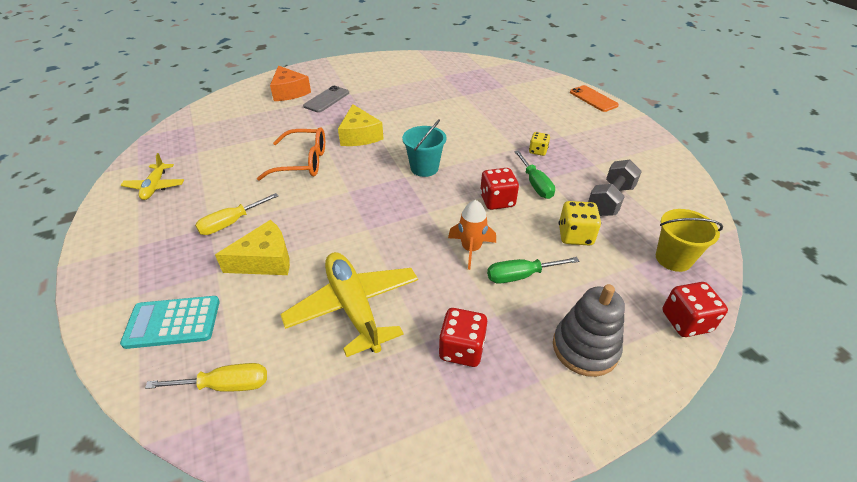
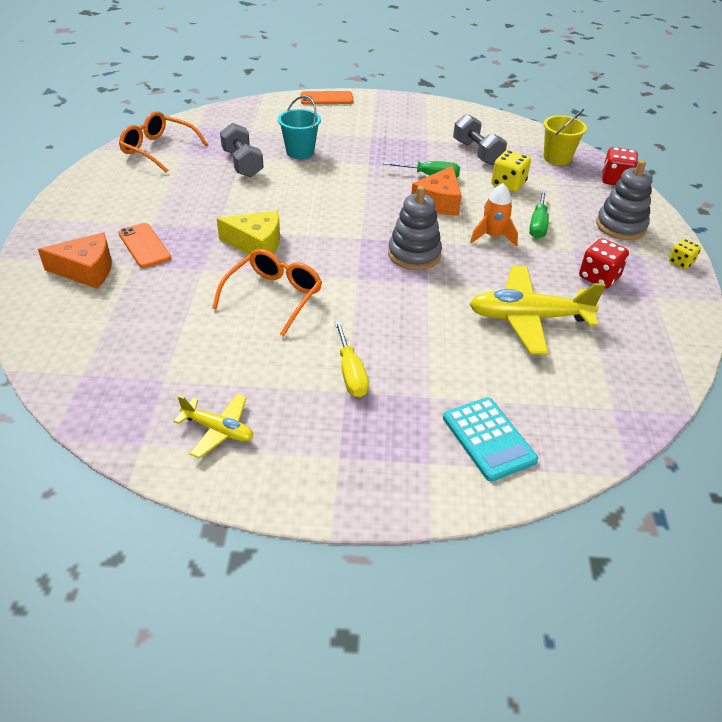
camera: 65 degrees left, 0 degrees up
(173, 322) = (488, 439): turquoise calculator -> turquoise calculator turned 45 degrees counterclockwise
(226, 385) = (584, 412): yellow screwdriver -> none
(265, 260) = (432, 359): yellow cheese -> none
(326, 99) = (144, 246): grey phone -> orange phone
(403, 210) = (414, 254): none -> grey stacking toy
(424, 168) = (357, 222): turquoise bucket -> turquoise bucket (300, 152)
(438, 66) = (159, 149): none -> orange glasses
(454, 98) = (242, 163): none -> grey dumbbell
(497, 201) = (439, 202): red dice -> orange cheese
(538, 151) = (383, 156): yellow dice -> yellow dice (681, 262)

